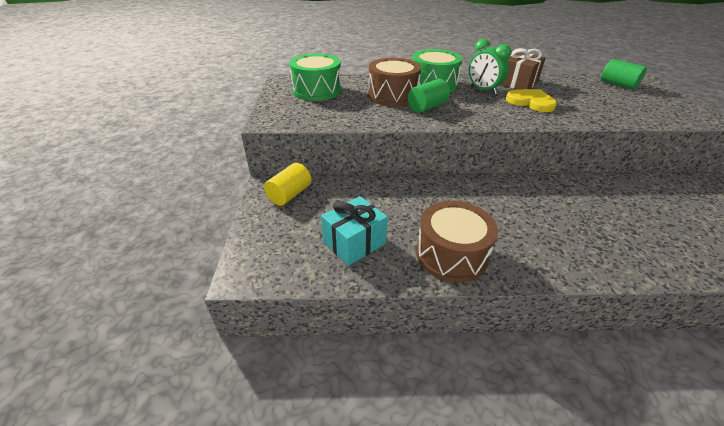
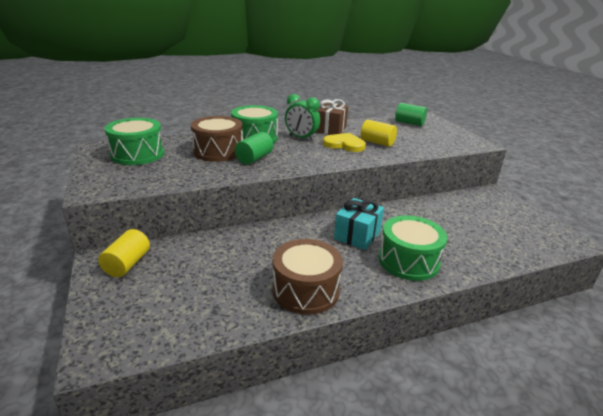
camera: 20 degrees left, 10 degrees down
(354, 243) = (210, 298): turquoise gift -> turquoise gift (357, 235)
(571, 104) = (377, 142): none -> yellow cylinder
(577, 246) = (408, 261): none -> green drum

